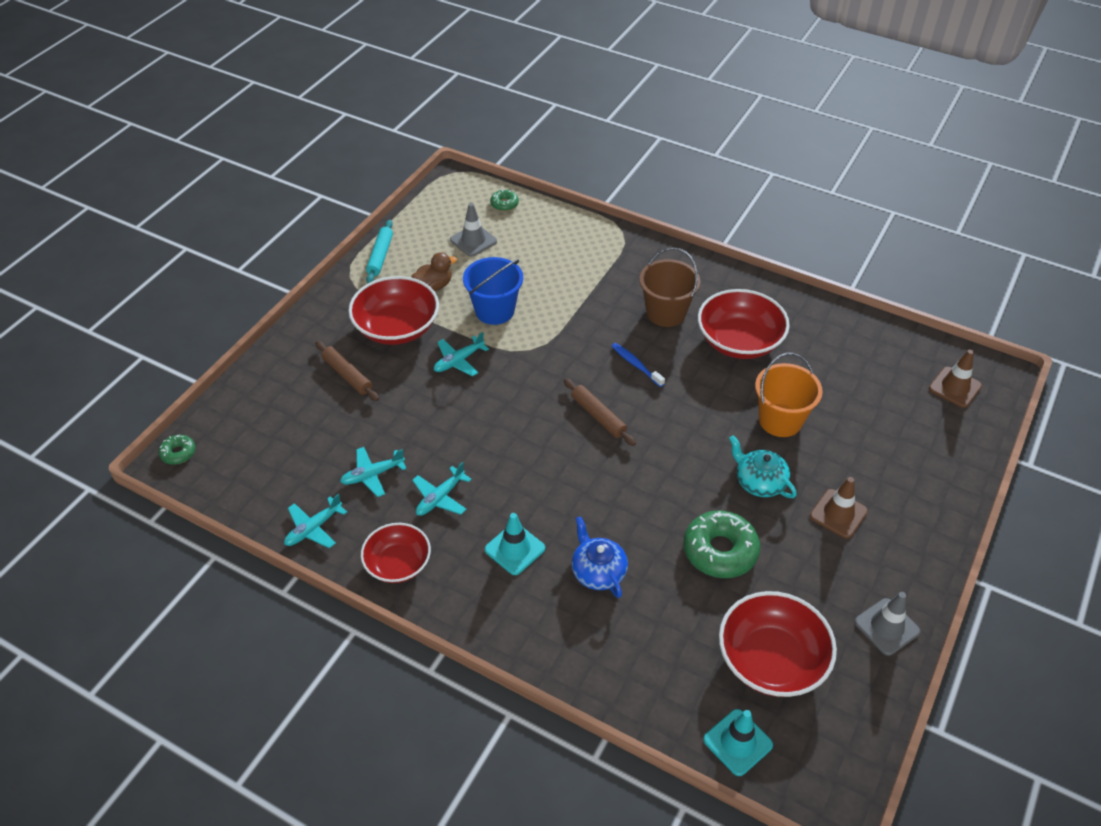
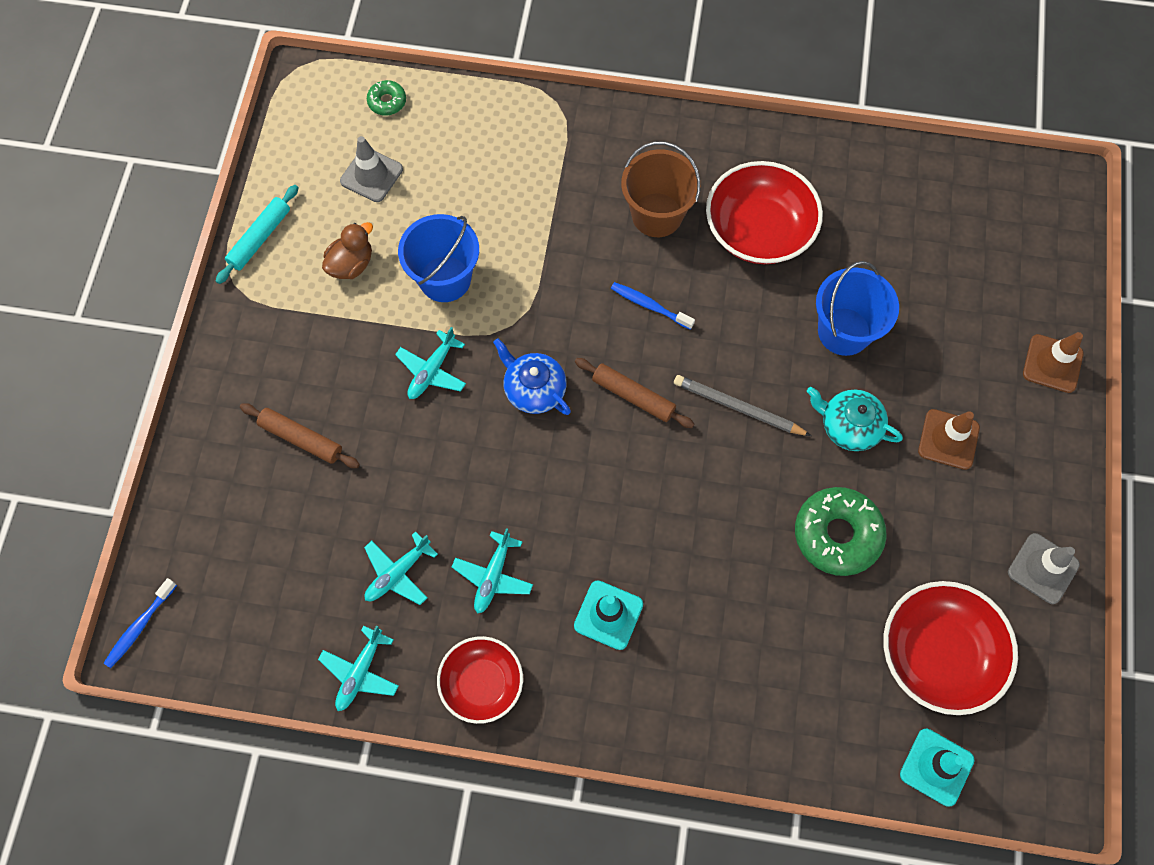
camera: 20 degrees left, 20 degrees up
(178, 453) = (139, 626): green donut -> blue toothbrush
(380, 256) = (260, 238): turquoise rolling pin -> turquoise rolling pin turned 45 degrees clockwise
(397, 327) = (332, 345): red bowl -> none
(598, 571) = (713, 610): blue teapot -> blue teapot (534, 389)
(676, 445) = (738, 407): none -> grey pencil
(780, 420) = (844, 331): orange bucket -> blue bucket
(955, 387) = (1022, 219): brown traffic cone -> brown traffic cone (1052, 363)

